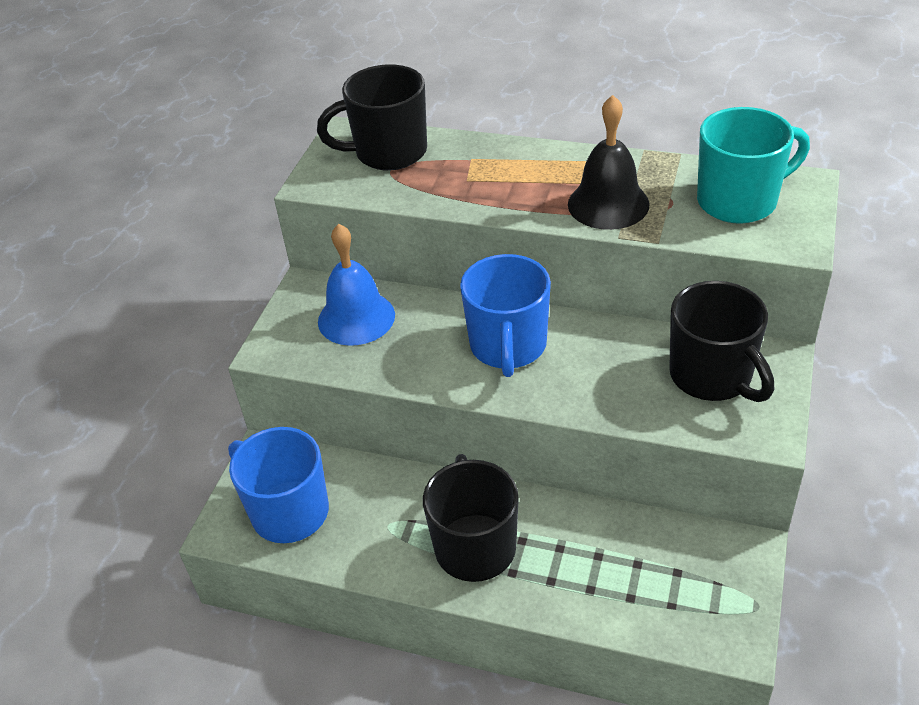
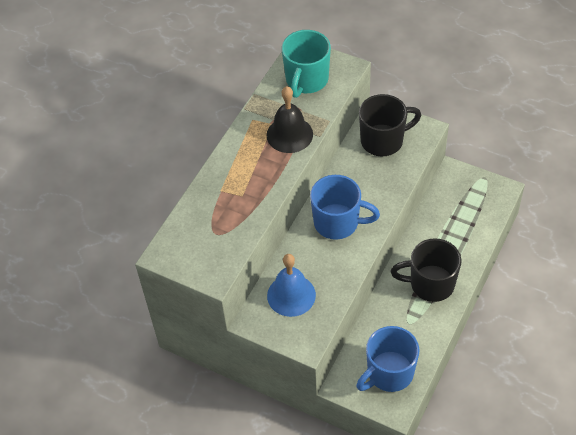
camera: 80 degrees left, 10 degrees up
(389, 152) = (196, 233): black mug -> none
(739, 201) = (306, 80): turquoise mug -> turquoise mug turned 150 degrees counterclockwise

